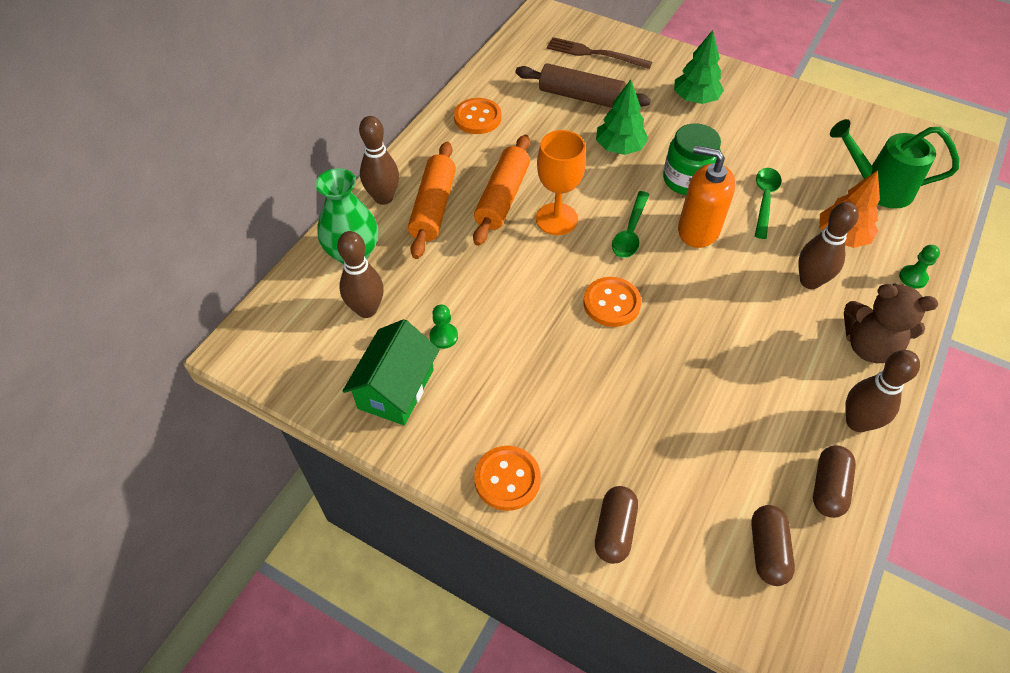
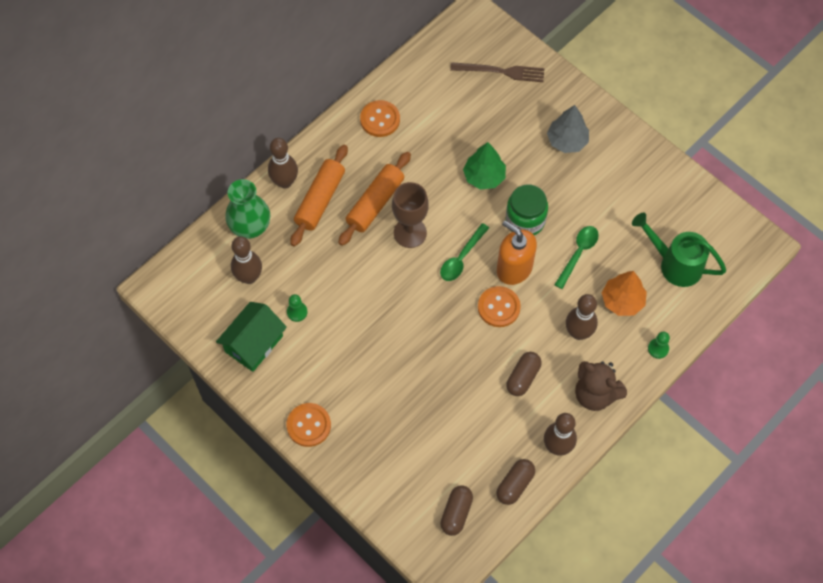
camera: 15 degrees right, 10 degrees up
(556, 219) = (410, 233): orange goblet -> brown goblet
(580, 97) = (471, 117): brown rolling pin -> none
(594, 54) = (501, 72): brown fork -> brown fork turned 150 degrees clockwise
(611, 303) = (424, 315): orange button -> orange button (498, 307)
(614, 530) = (365, 475): brown capsule -> brown capsule (523, 377)
(695, 99) = (567, 141): green tree -> grey tree

